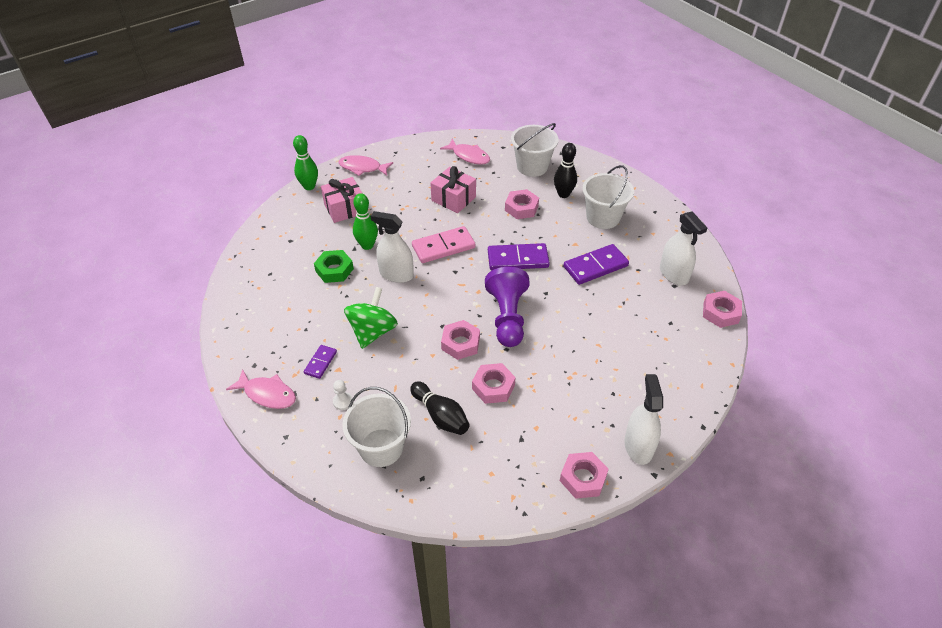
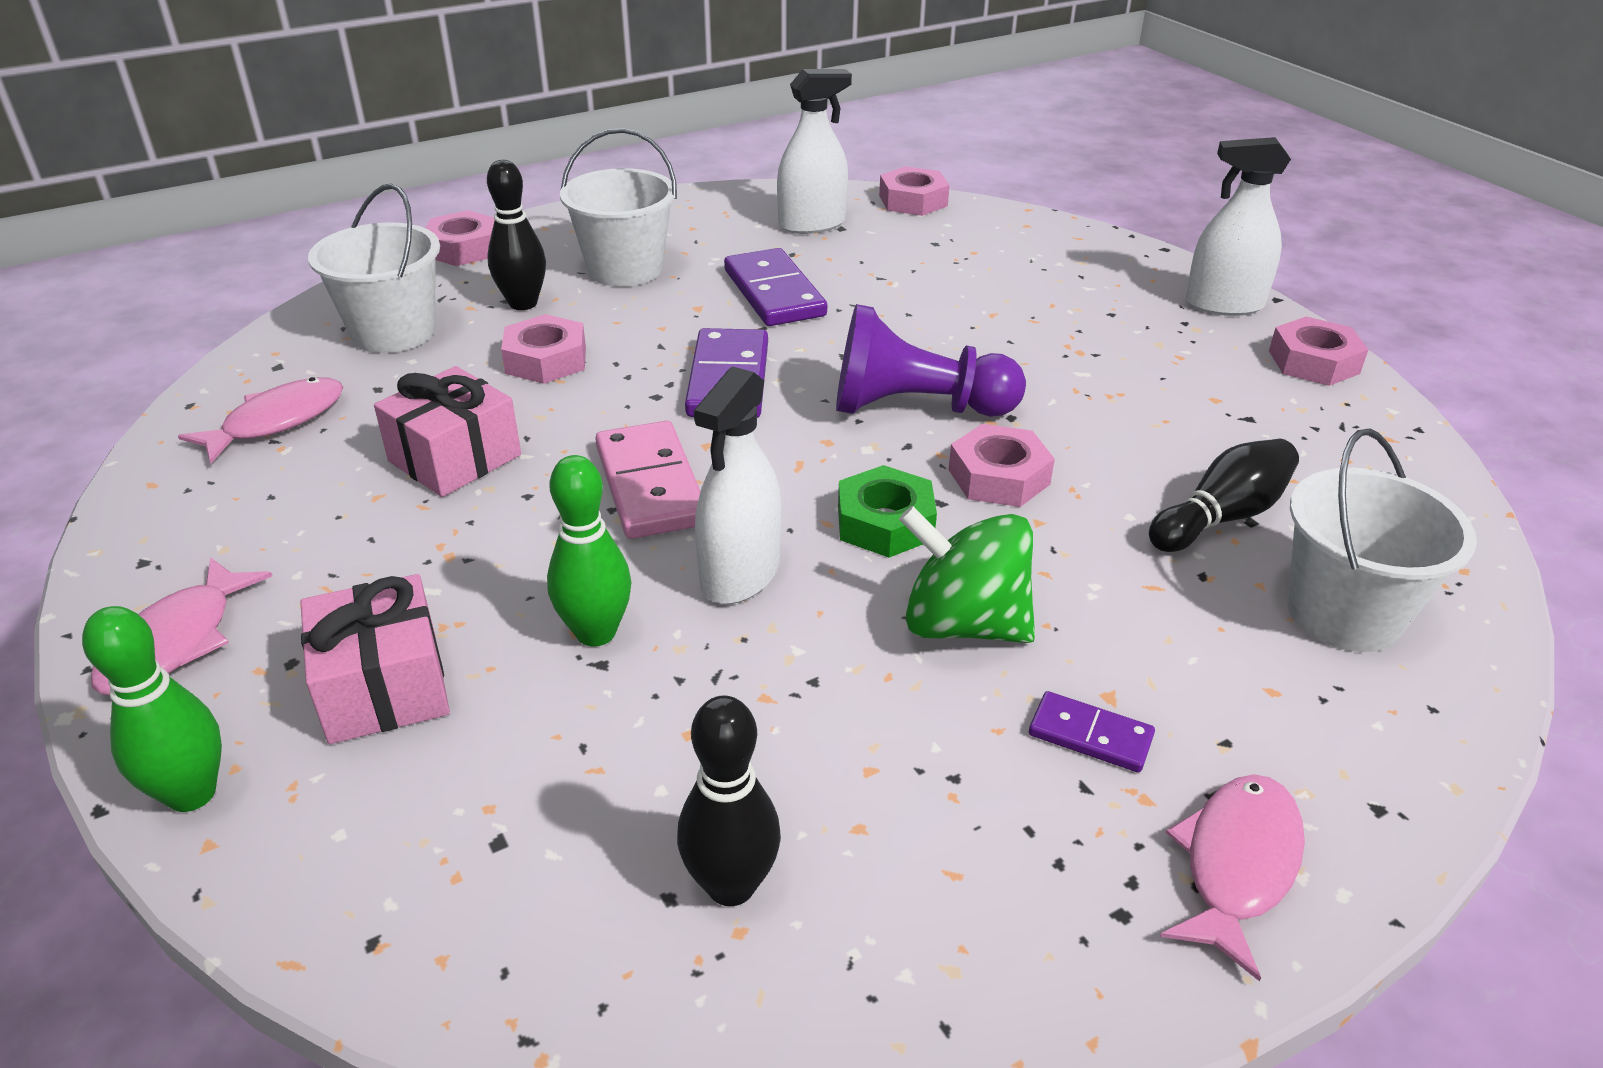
camera: 85 degrees left, 10 degrees down
(272, 284) = (731, 885): none -> black bowling pin
(334, 270) = (692, 710): green nut -> green nut (885, 523)
(343, 401) = (1222, 684): white pawn -> none
(493, 387) = (1122, 441): pink nut -> pink nut (463, 248)

